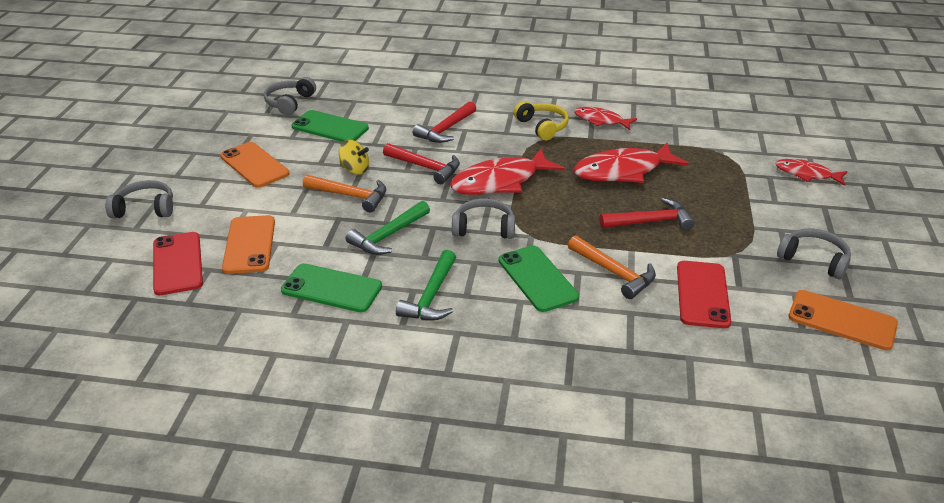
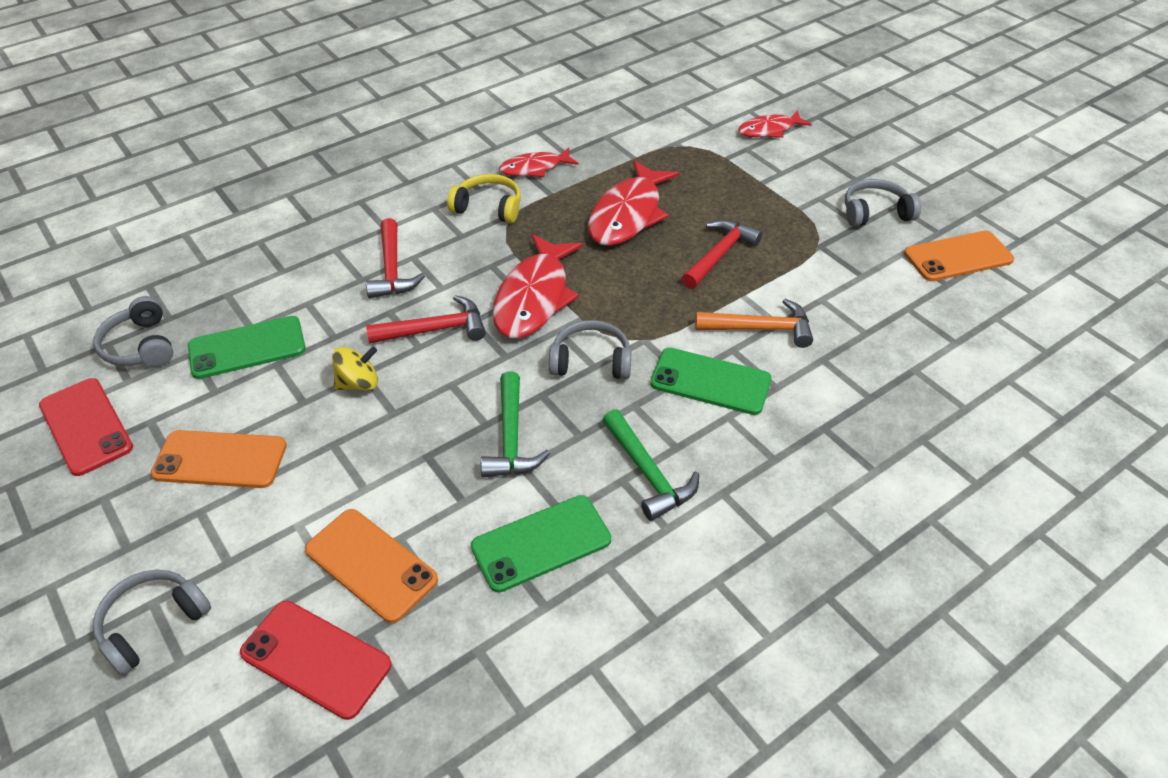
camera: 45 degrees left, 10 degrees up
(350, 196) = (401, 419): orange hammer -> none
(484, 228) = (591, 361): grey headphones -> grey headphones turned 45 degrees clockwise
(702, 294) = (847, 301): red phone -> red phone (86, 426)

